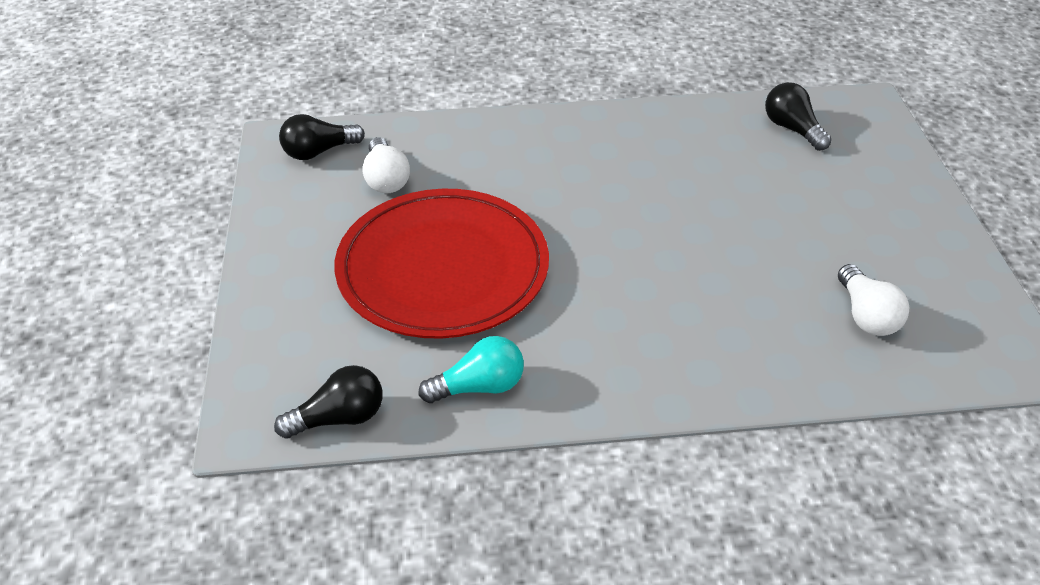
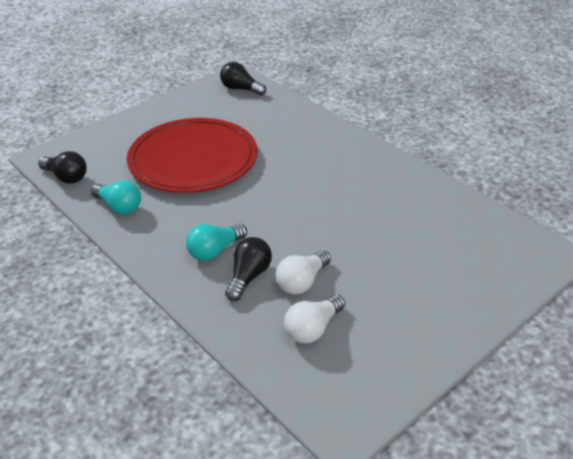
camera: 55 degrees right, 5 degrees down
(386, 179) = (242, 115): white light bulb -> white light bulb (302, 282)
(664, 333) = (215, 251): none -> turquoise light bulb
(792, 129) = (472, 229): black light bulb -> black light bulb (248, 277)

